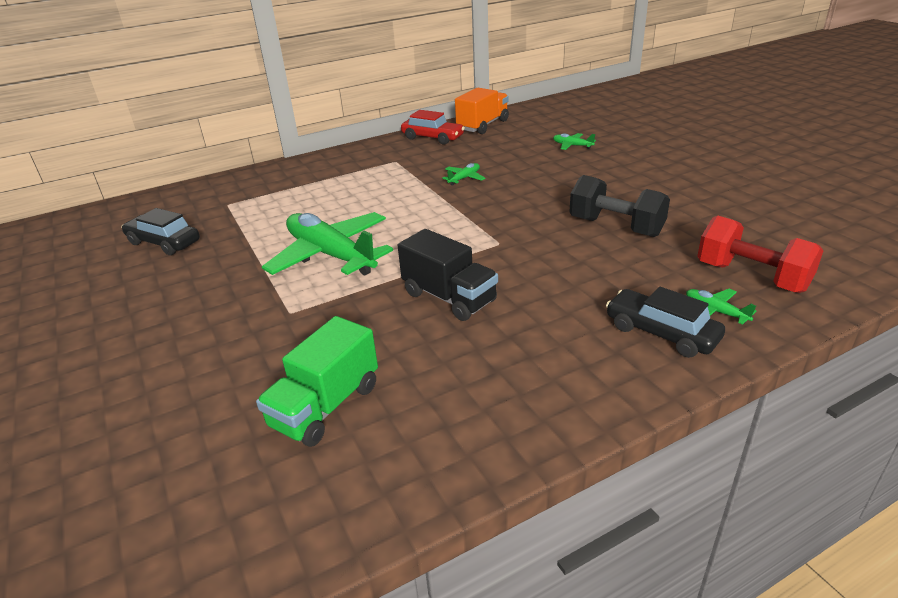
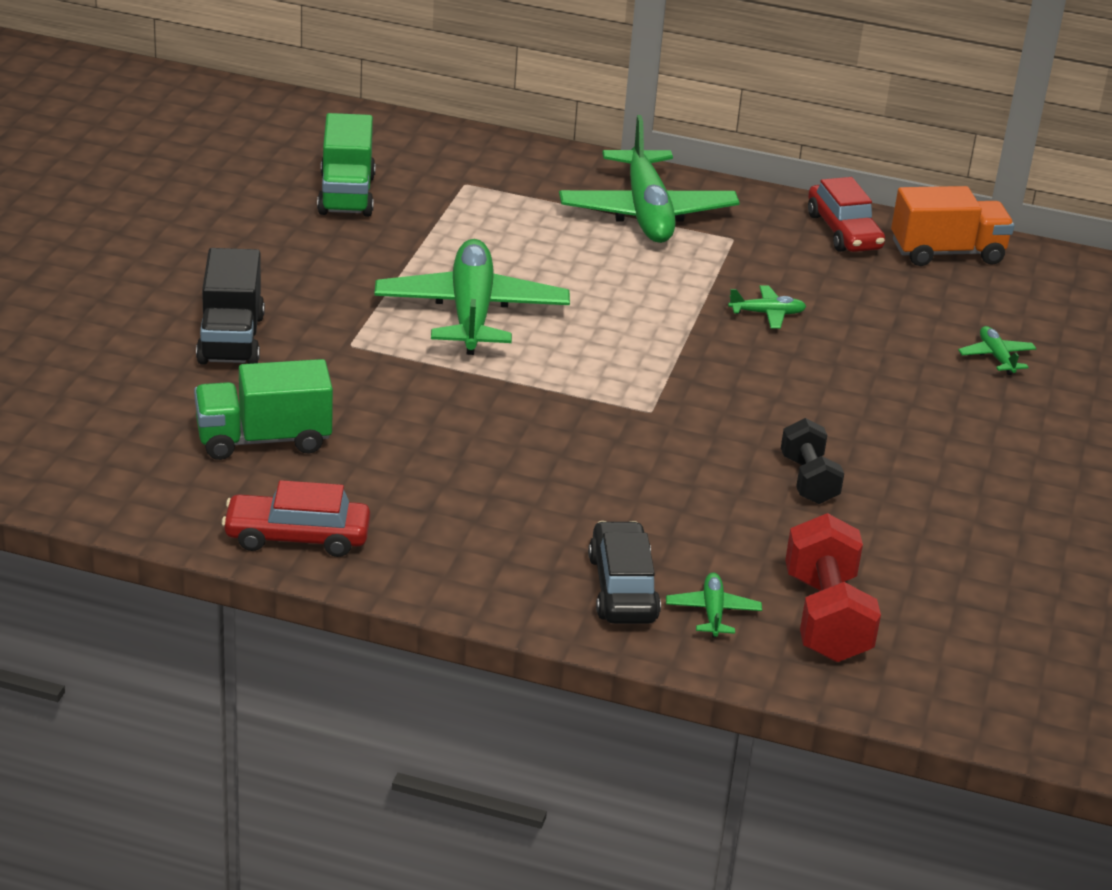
camera: 40 degrees right, 0 degrees up
(164, 242) = (346, 195): black car -> green truck
(339, 171) = (646, 213): none -> green plane
(449, 297) = (502, 427): black truck -> black truck (231, 339)
(456, 455) = (297, 537): none -> red car
(616, 227) = (808, 480): black dumbbell -> black dumbbell, size x0.65

